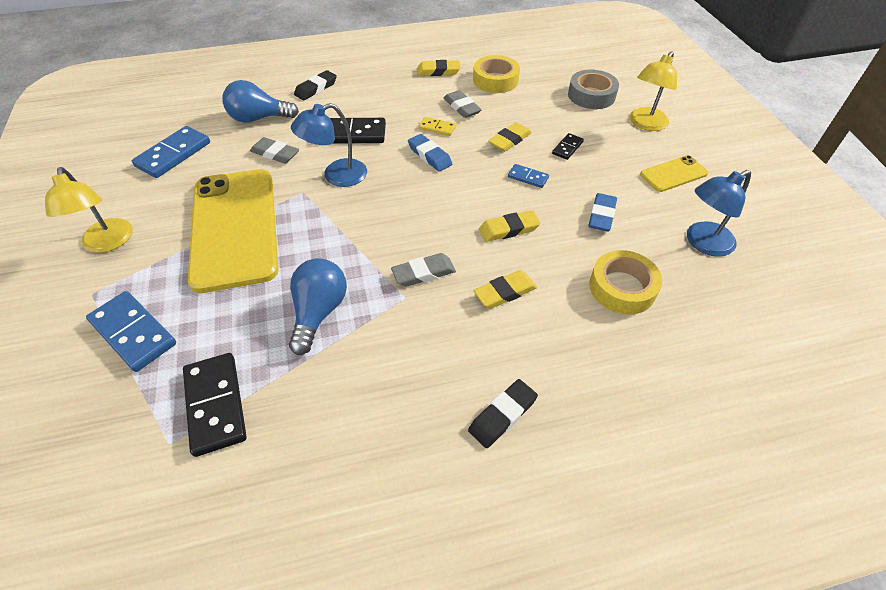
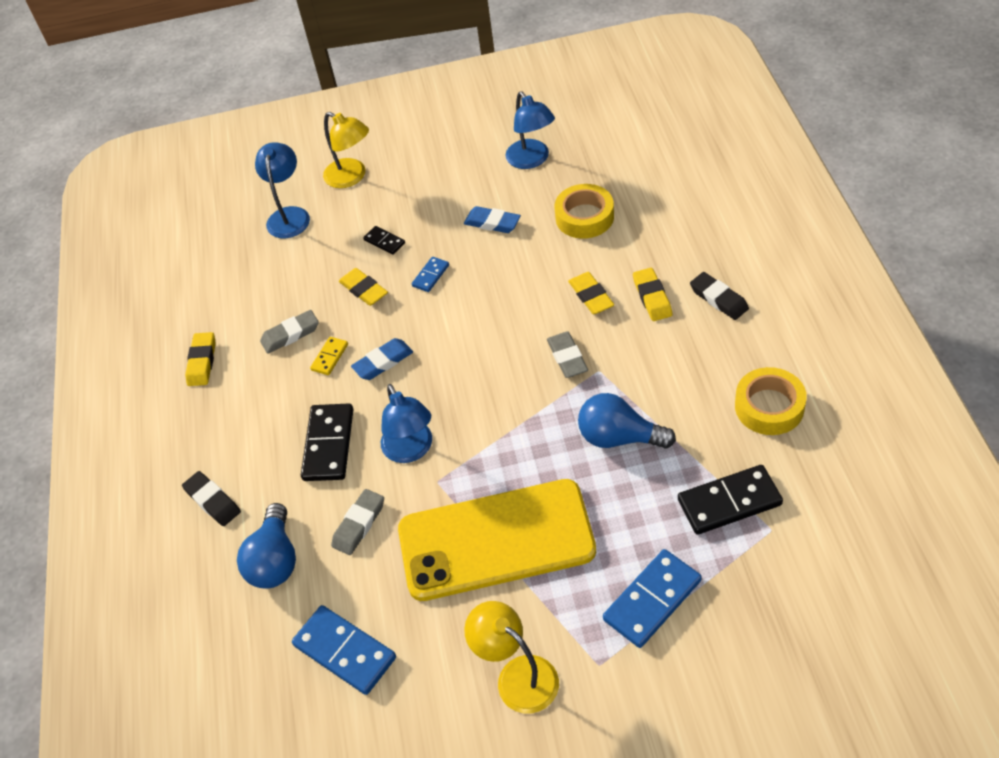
camera: 80 degrees left, 0 degrees up
(108, 243) = (517, 676): yellow lamp -> yellow lamp turned 120 degrees counterclockwise
(495, 80) = (237, 302): yellow tape -> yellow tape (769, 407)
(508, 229) = (509, 292): yellow eraser -> yellow eraser (652, 297)
(591, 95) = (289, 215): grey tape -> blue lamp
(673, 174) = (436, 166): yellow phone -> none

